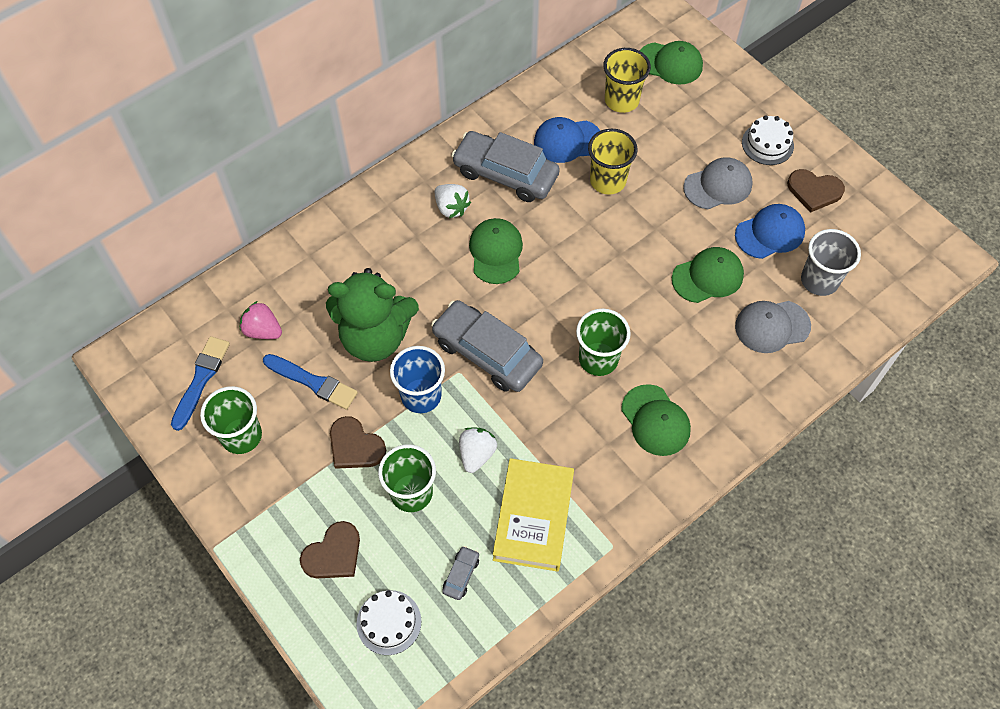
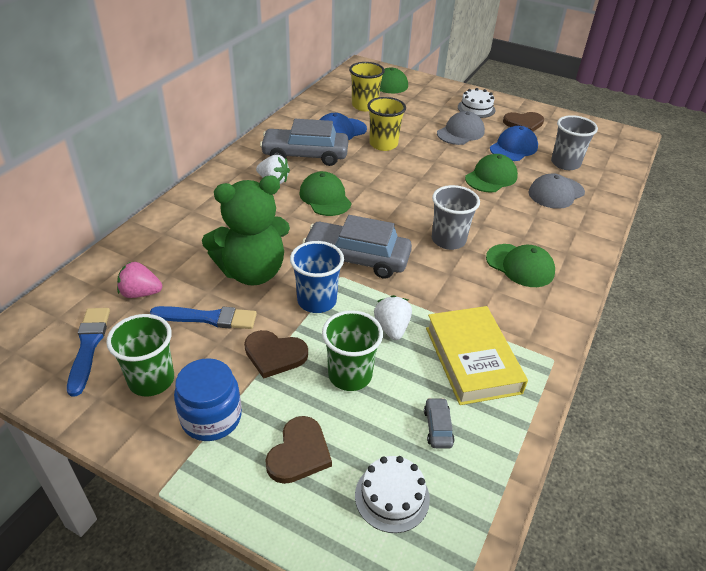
camera: 25 degrees left, 20 degrees down
(277, 493) = (211, 417): none -> blue jar
(598, 359) = (448, 240): green cup -> grey cup

